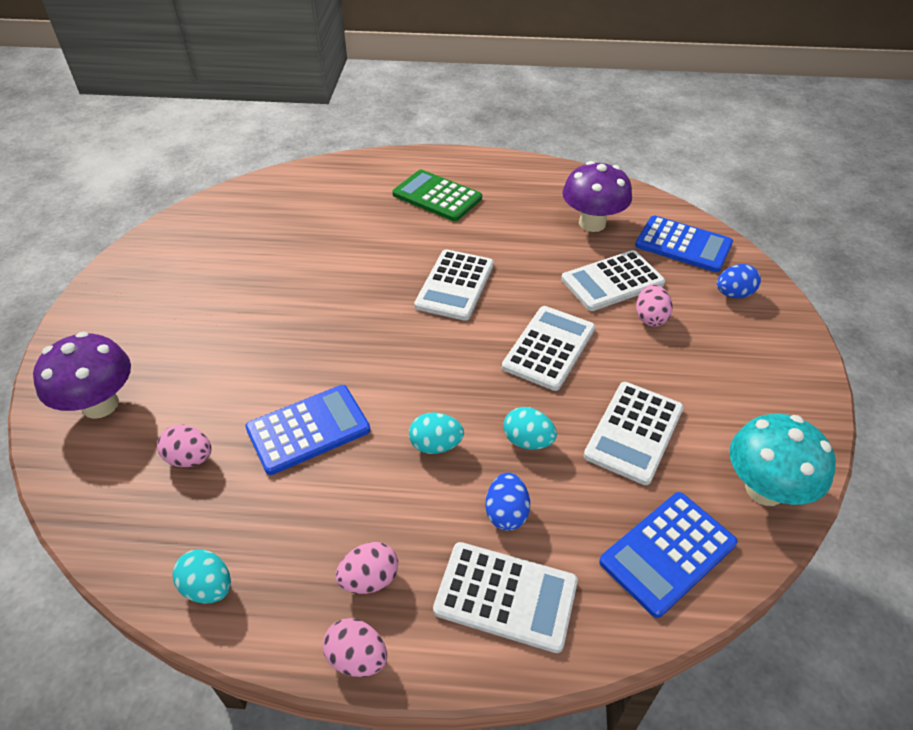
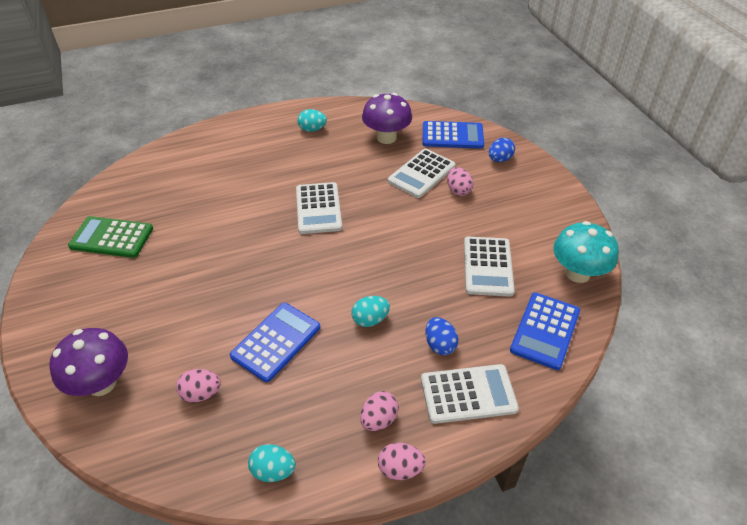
camera: 25 degrees left, 0 degrees up
(437, 196) = (266, 148): green calculator -> green calculator (112, 238)
(527, 441) = (427, 295): turquoise egg -> turquoise egg (312, 129)
(549, 348) = (406, 231): white calculator -> none

